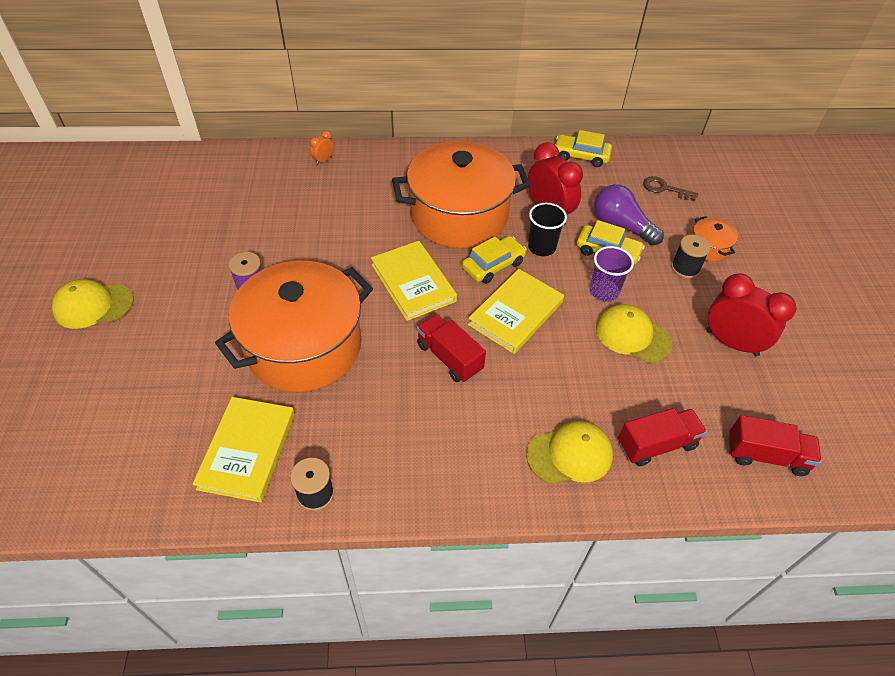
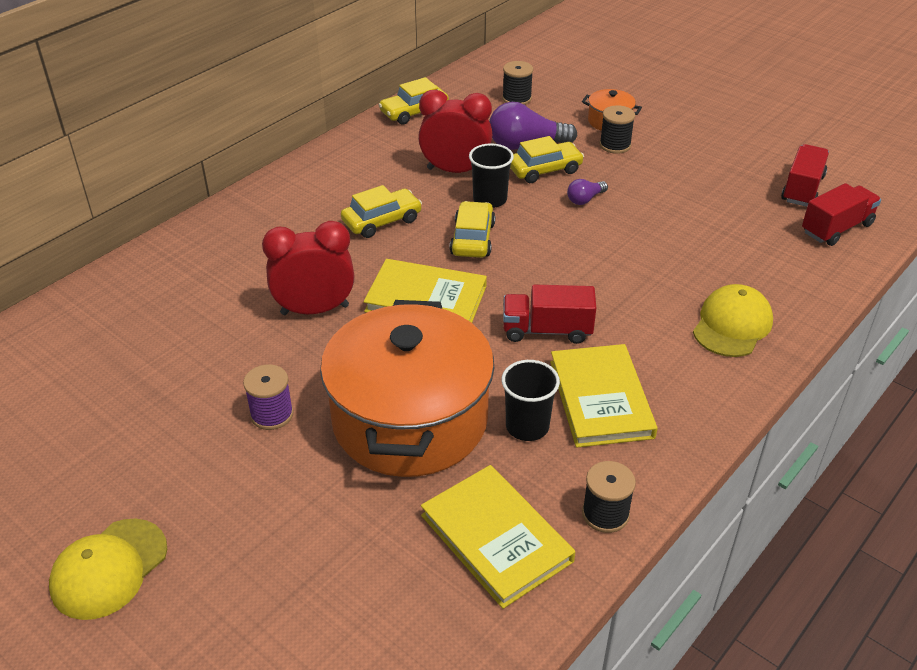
camera: 45 degrees left, 10 degrees down
(323, 160) = (165, 259): orange clock -> none
(353, 404) = (527, 426): none -> black cup
(459, 216) = (382, 221): orange pot -> yellow car
(516, 313) = (546, 261): yellow book -> yellow book (601, 399)
(604, 291) = (585, 199): purple cup -> purple light bulb
(632, 335) = (650, 215): yellow cap -> none
(656, 444) = (771, 273): red truck -> red truck (802, 189)
(664, 189) = (516, 98): brown key -> black spool
(731, 343) = (716, 174): red clock -> red clock (315, 310)

